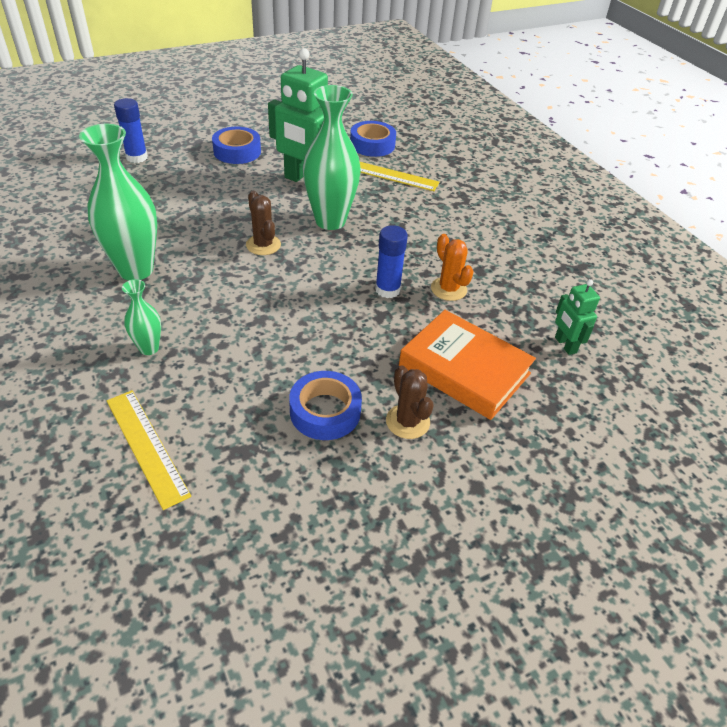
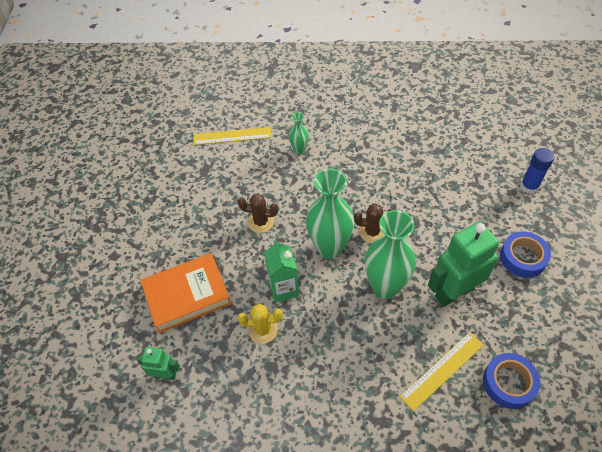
camera: 125 degrees right, 10 degrees up
(136, 270) = (375, 158): green vase -> green vase (329, 248)
(325, 411) = (205, 210): blue tape -> none
(387, 290) = (284, 288): blue glue stick -> green carton
(407, 421) = (172, 245): brown cactus -> brown cactus (261, 222)
(448, 289) = (263, 329): orange cactus -> yellow cactus

